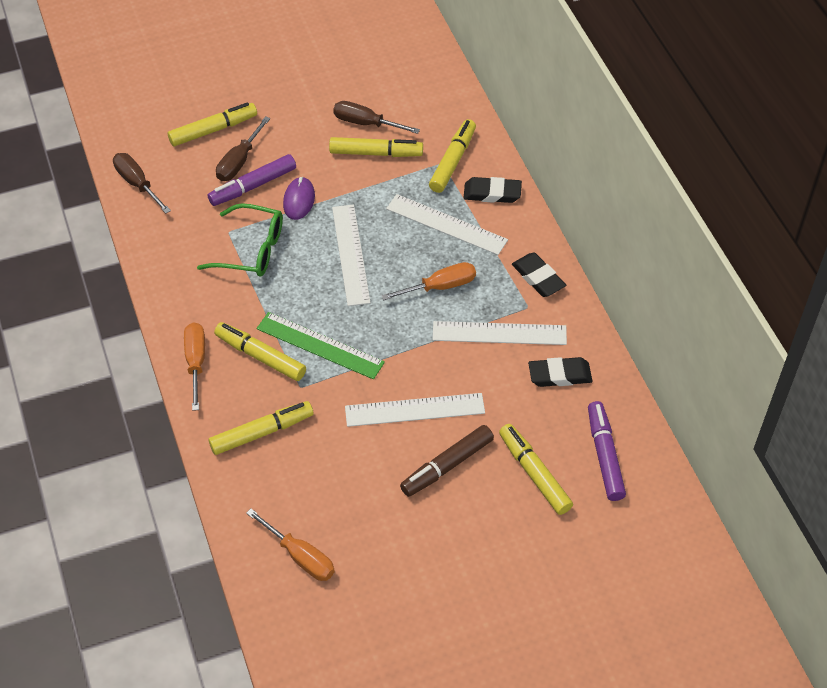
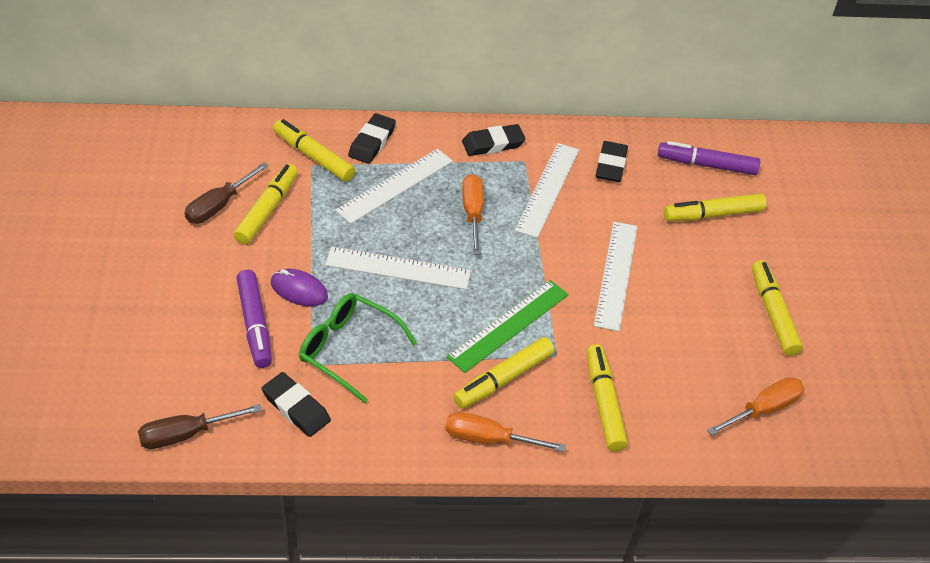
camera: 75 degrees left, 5 degrees down
(183, 236) = (296, 407): none -> black eraser
(213, 130) = (143, 339): yellow marker -> yellow marker (773, 313)
(239, 161) = (209, 327): brown screwdriver -> none
(250, 249) = (349, 350): green glasses -> green glasses turned 90 degrees counterclockwise
(447, 466) = (687, 270): brown marker -> none

